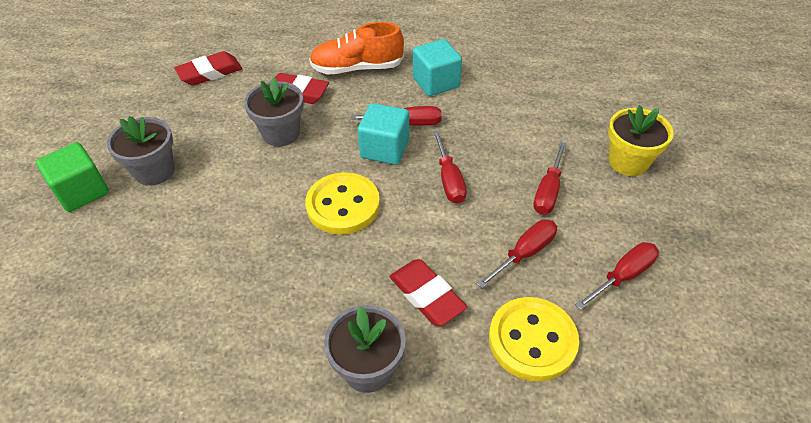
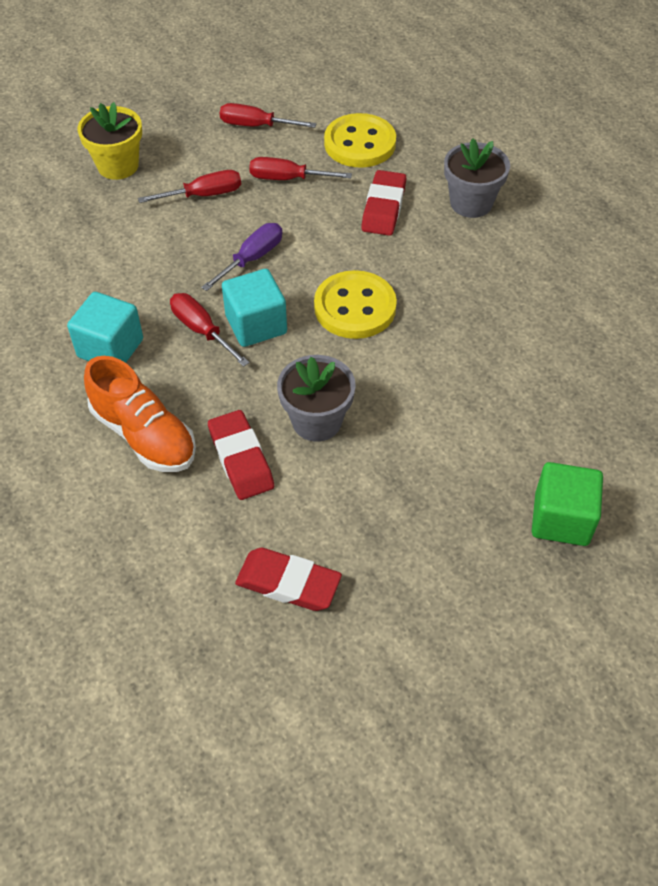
camera: 130 degrees left, 5 degrees up
(154, 171) = (474, 483): grey flower pot -> none
(449, 179) = (251, 259): red screwdriver -> purple screwdriver

